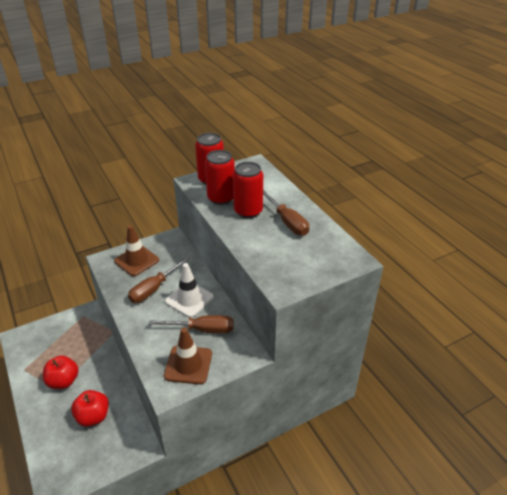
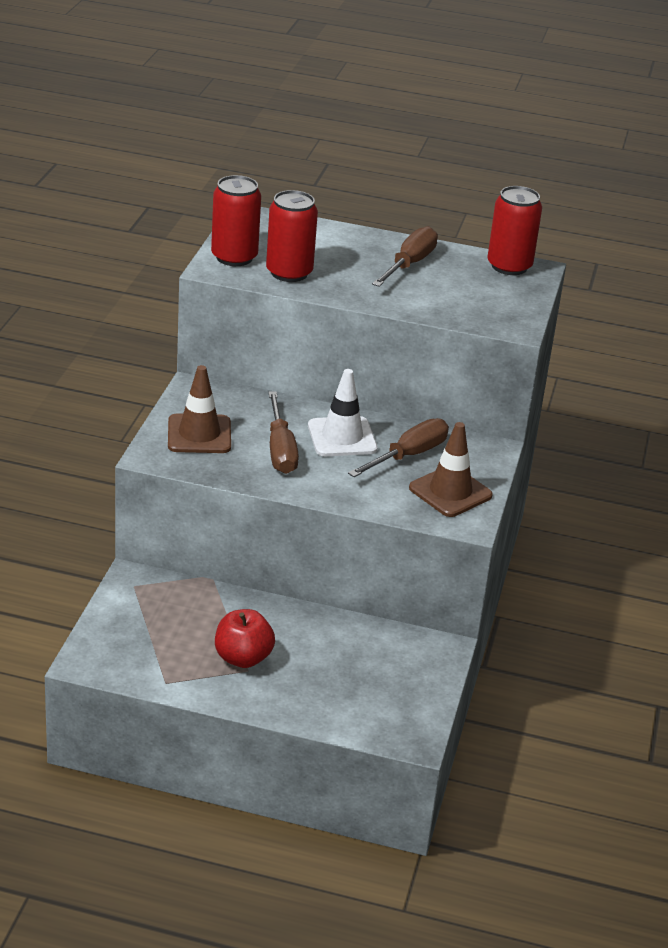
camera: 50 degrees left, 5 degrees down
(93, 416) = (342, 661): red apple -> none
(248, 211) = (347, 272): red can -> red can (509, 266)
(287, 222) = (409, 264): brown screwdriver -> brown screwdriver turned 75 degrees counterclockwise

